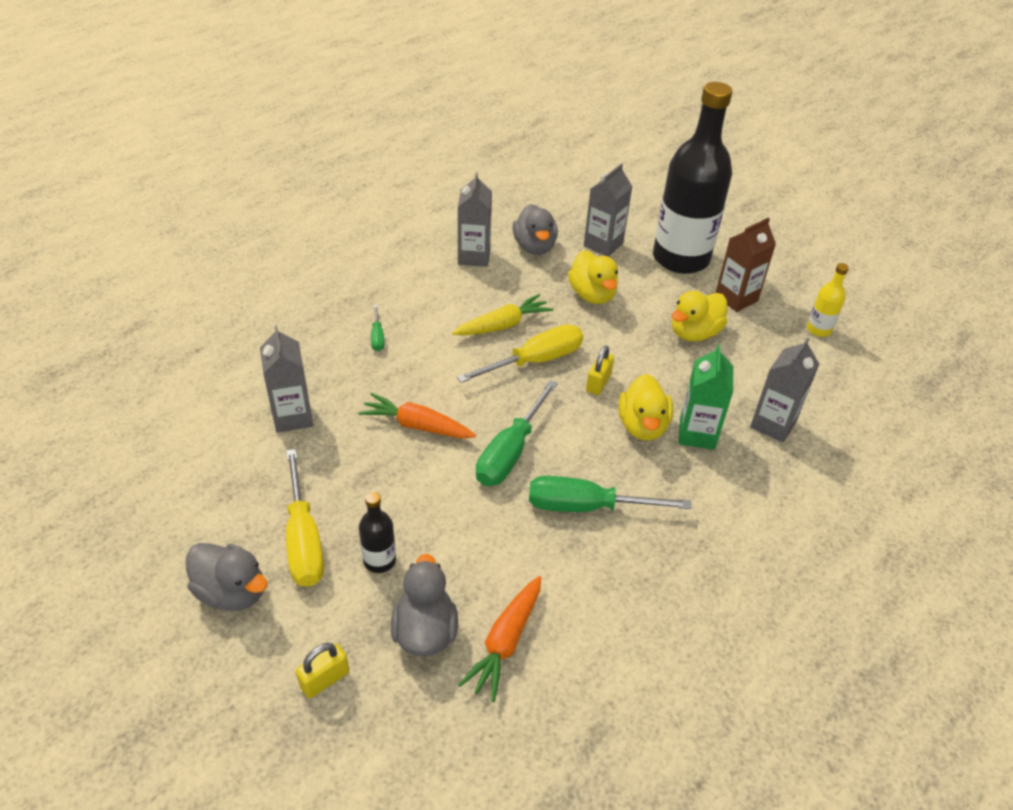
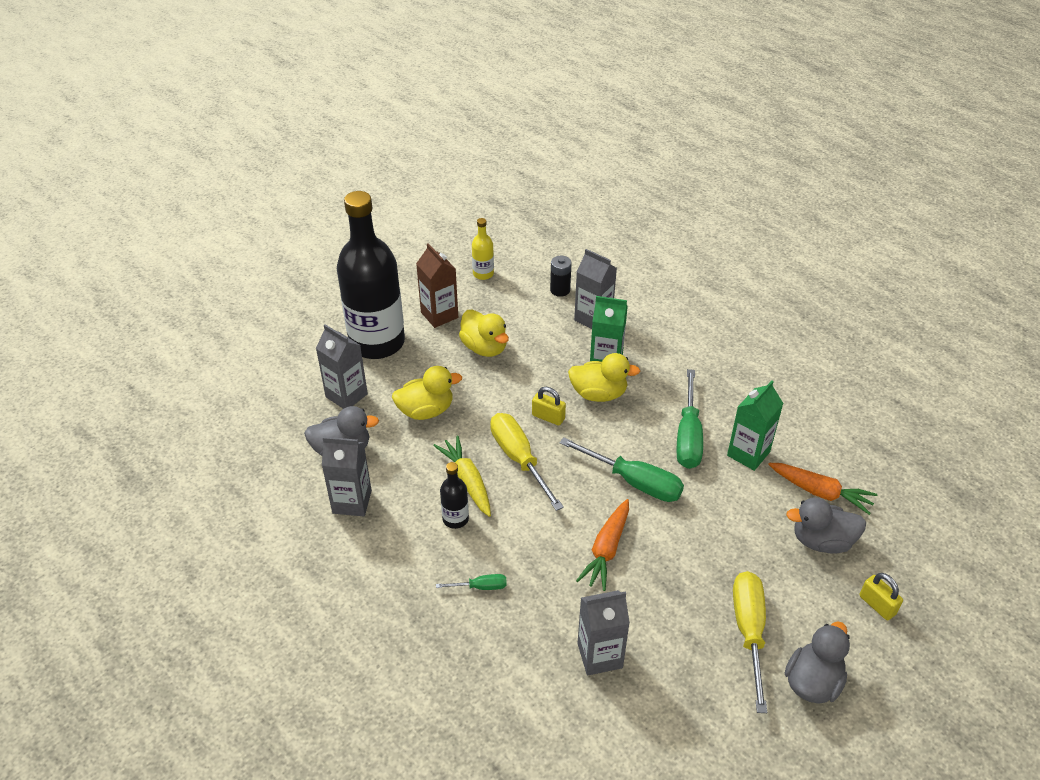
camera: 85 degrees left, 0 degrees up
(304, 539) = (749, 631): yellow screwdriver -> yellow screwdriver turned 75 degrees counterclockwise
(379, 560) = (761, 573): black bottle -> black bottle (455, 519)
(565, 567) = (748, 454): none -> green carton
(815, 395) = (560, 290): none -> black battery

